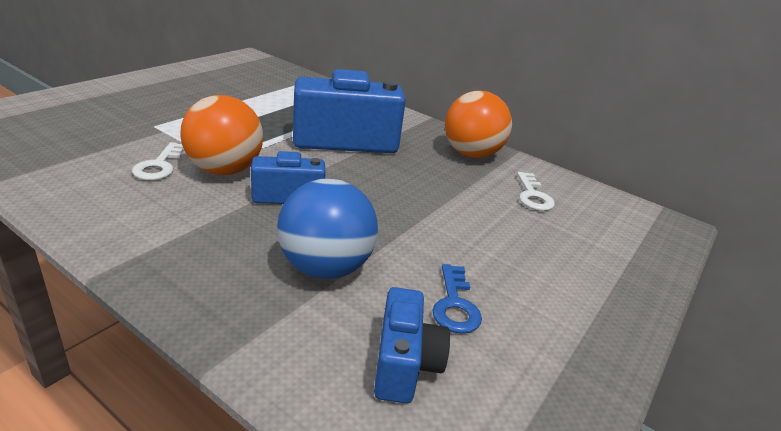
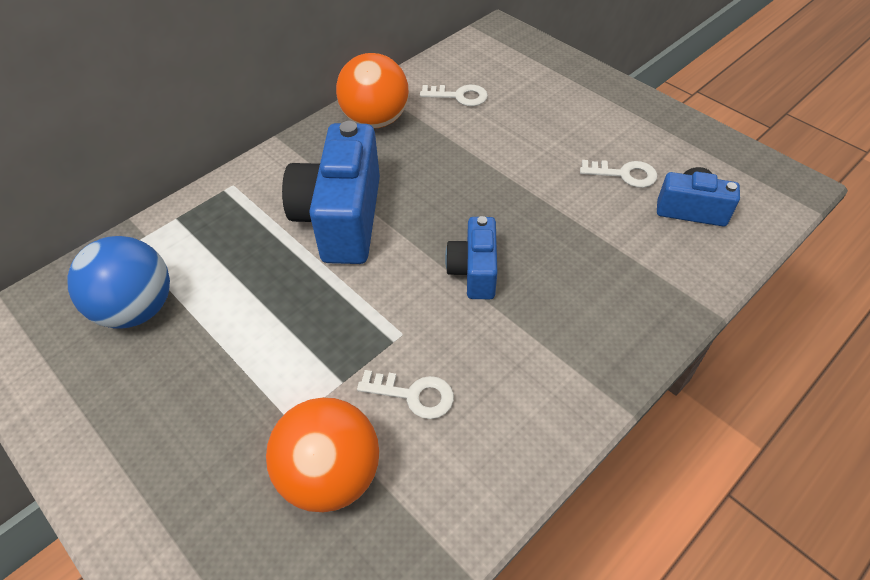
camera: 75 degrees left, 20 degrees up
(224, 170) = (421, 329): orange ball -> orange ball (331, 475)
(325, 267) = (591, 246): blue ball -> blue ball (137, 309)
(455, 305) = (624, 174): blue key -> white key

